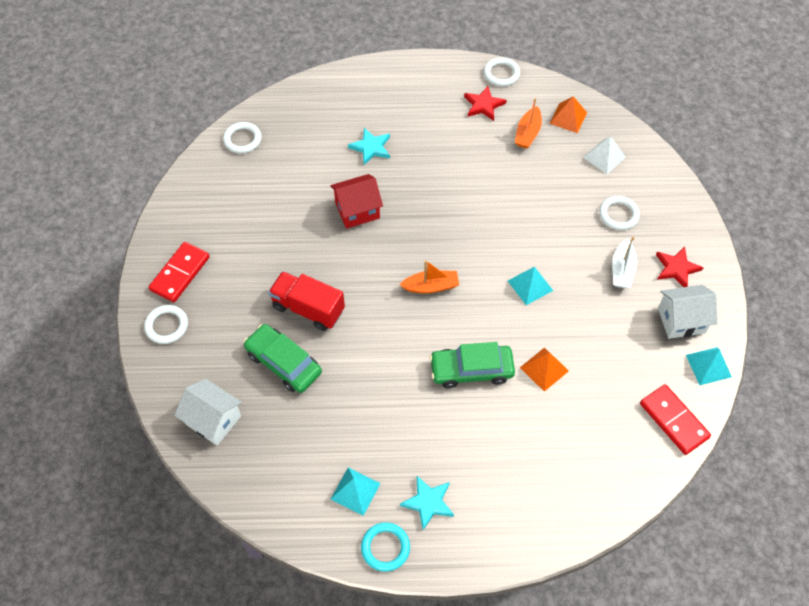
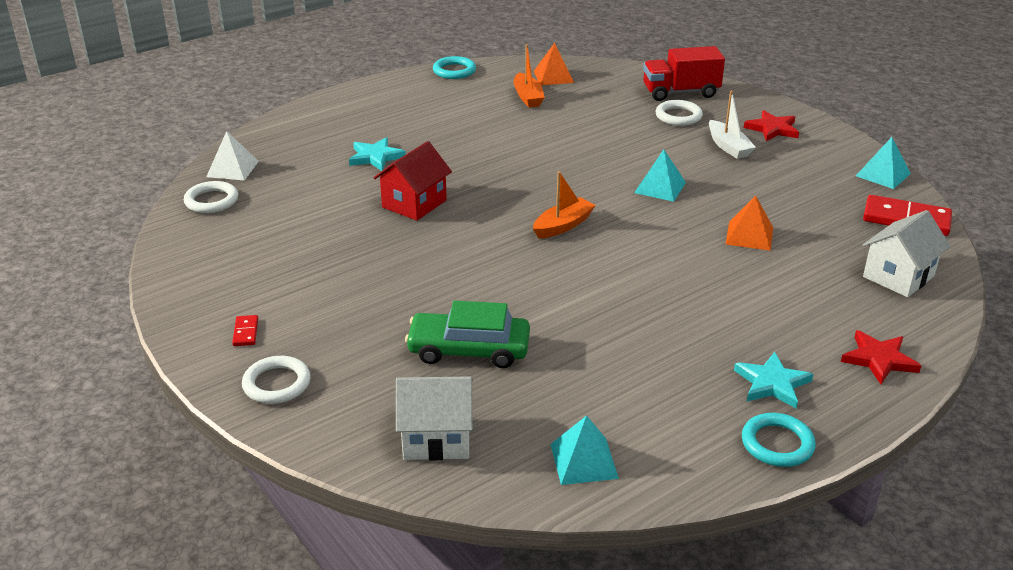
camera: 35 degrees left, 25 degrees down
(180, 273) = (246, 332): red domino -> red domino, size x0.46
(308, 308) = (446, 295): red truck -> red truck (680, 92)
(355, 491) = (684, 414): turquoise pyramid -> turquoise pyramid (584, 461)
(471, 370) = (682, 266): green car -> none
(483, 105) = (461, 94): red star -> red star (879, 359)
(501, 74) = (454, 71): white ring -> turquoise ring
(604, 157) = (618, 88): white pyramid -> white pyramid (232, 168)
(681, 320) = (821, 157): white house -> white house (898, 276)

